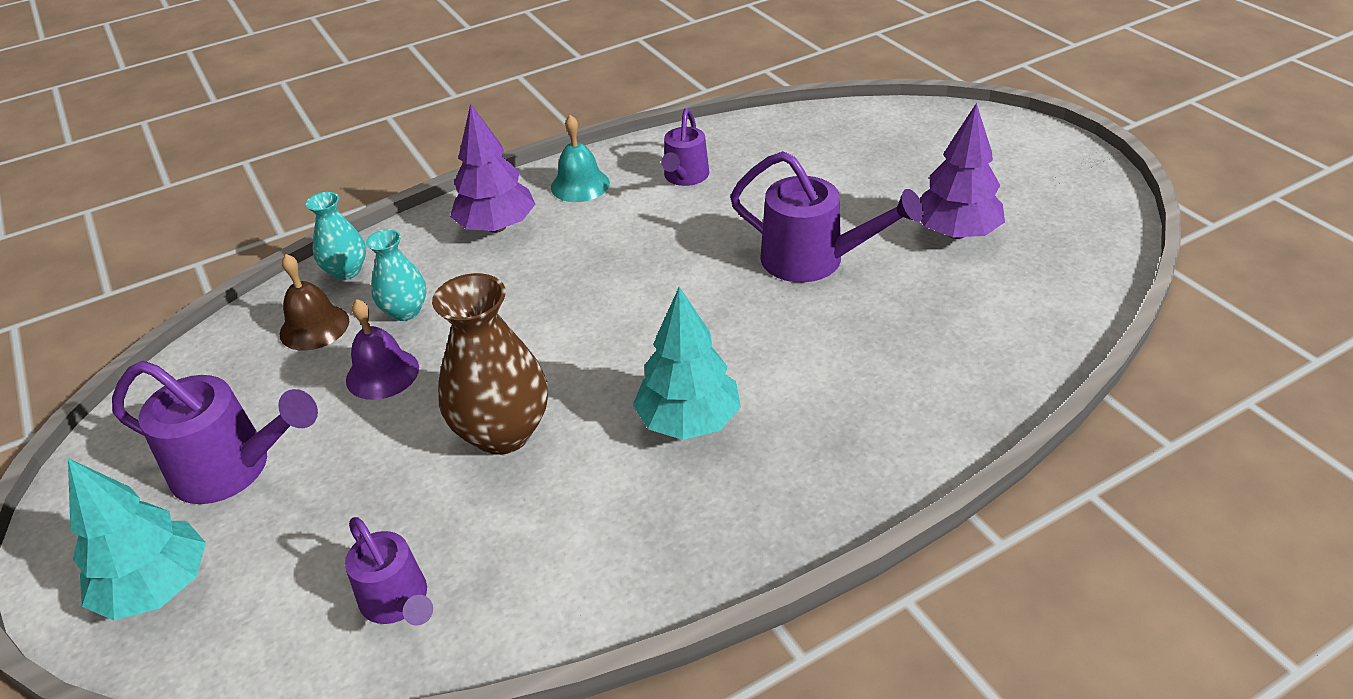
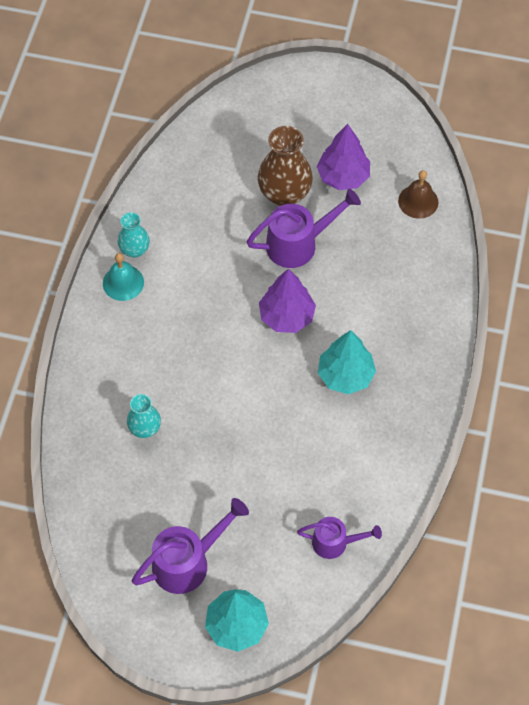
camera: 50 degrees left, 20 degrees up
(314, 327) = (112, 474): brown bell -> brown bell (418, 201)
(346, 271) = (78, 433): turquoise vase -> turquoise vase (134, 250)
(382, 373) = (184, 466): purple bell -> none
(497, 227) = (117, 344): purple tree -> purple tree (286, 316)
(503, 432) = (278, 445): brown vase -> brown vase (284, 194)
(685, 177) = (173, 235): purple watering can -> none

